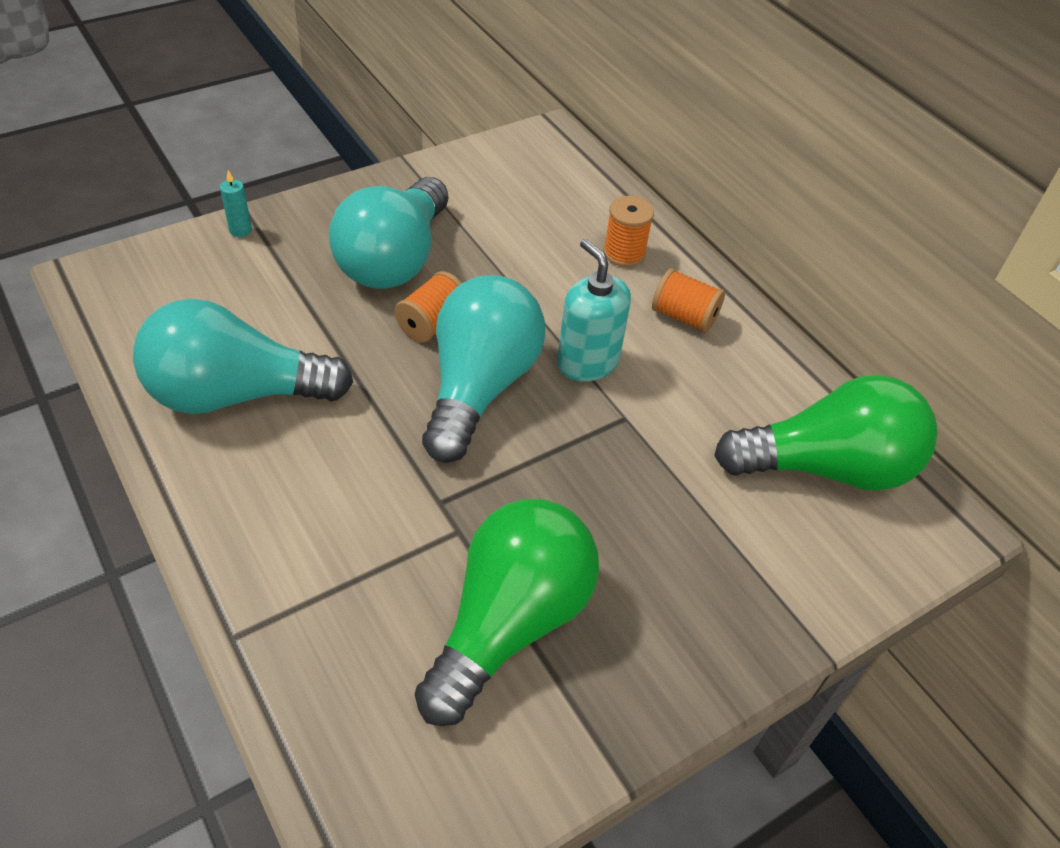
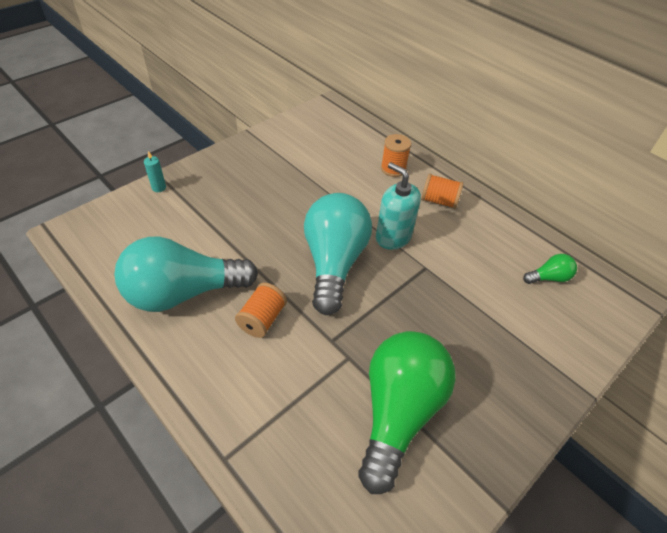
camera: 10 degrees left, 0 degrees up
(394, 259) = (259, 192): turquoise light bulb -> none
(432, 323) = (294, 228): orange spool -> orange spool (262, 319)
(826, 467) = (548, 278): green light bulb -> green light bulb, size x0.42

